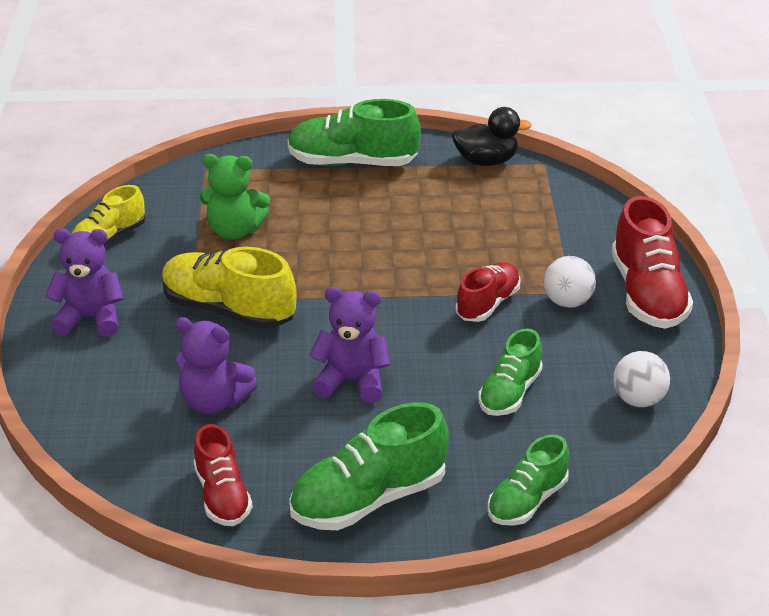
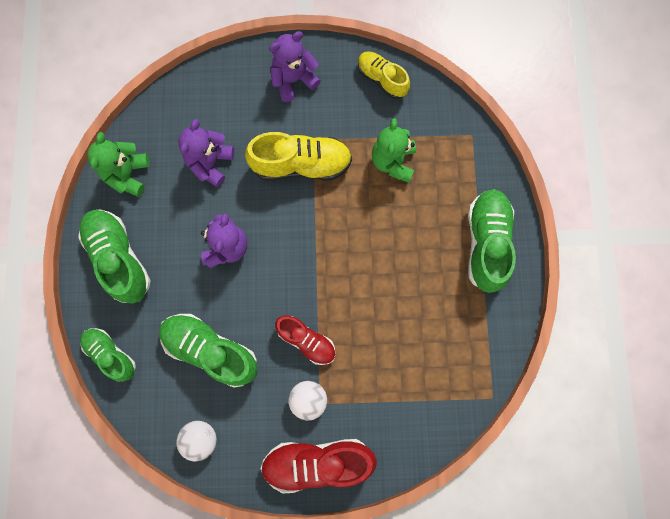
camera: 90 degrees right, 40 degrees up
(90, 318) = (293, 80): purple teddy bear -> purple teddy bear turned 120 degrees counterclockwise
(222, 496) = (127, 174): red shoe -> green teddy bear
(228, 310) = (301, 164): yellow shoe -> yellow shoe turned 60 degrees clockwise
(486, 161) = (493, 350): black duck -> none
(510, 393) = (211, 350): green shoe -> green shoe, size x1.59

